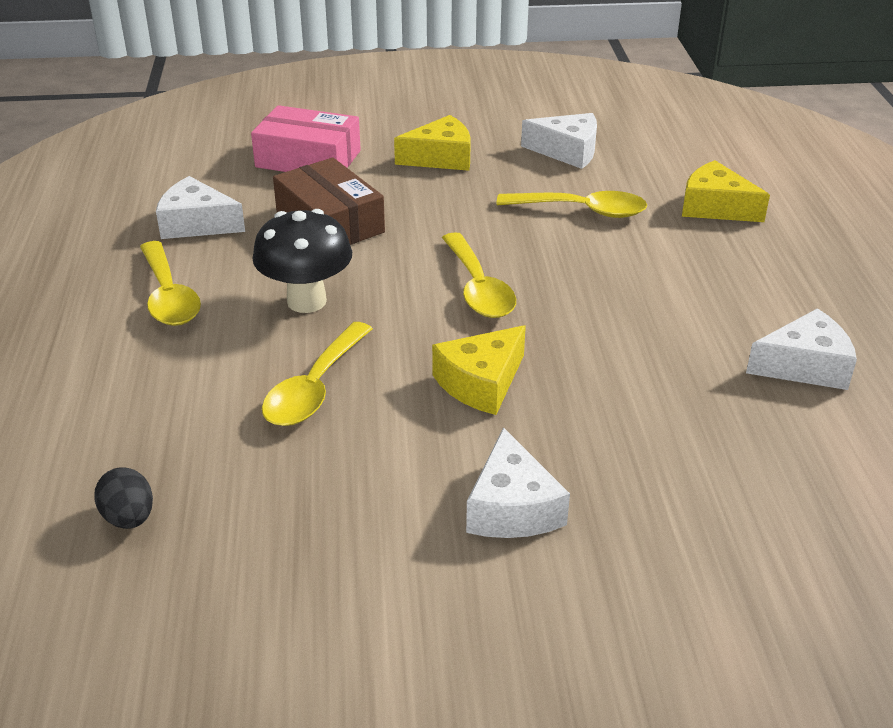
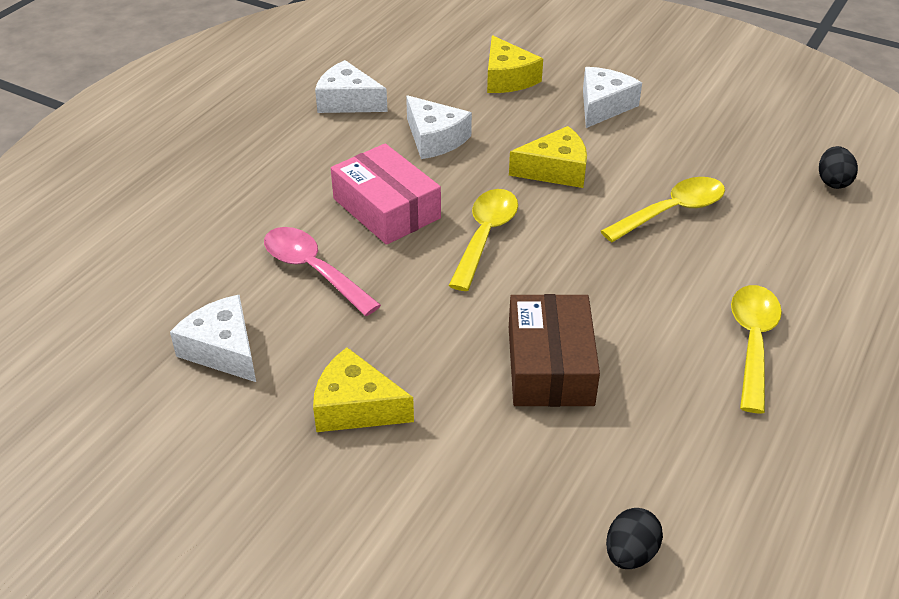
camera: 145 degrees left, 5 degrees up
(196, 223) = (689, 430): white cheese -> white cheese (435, 139)
(203, 159) = (630, 553): none -> black egg
(306, 301) = (632, 284): black mushroom -> none
(308, 159) = (501, 483): pink box -> pink box (386, 208)
(582, 211) = (313, 270): yellow spoon -> pink spoon
(715, 207) = (206, 223): yellow cheese -> yellow cheese (507, 78)

